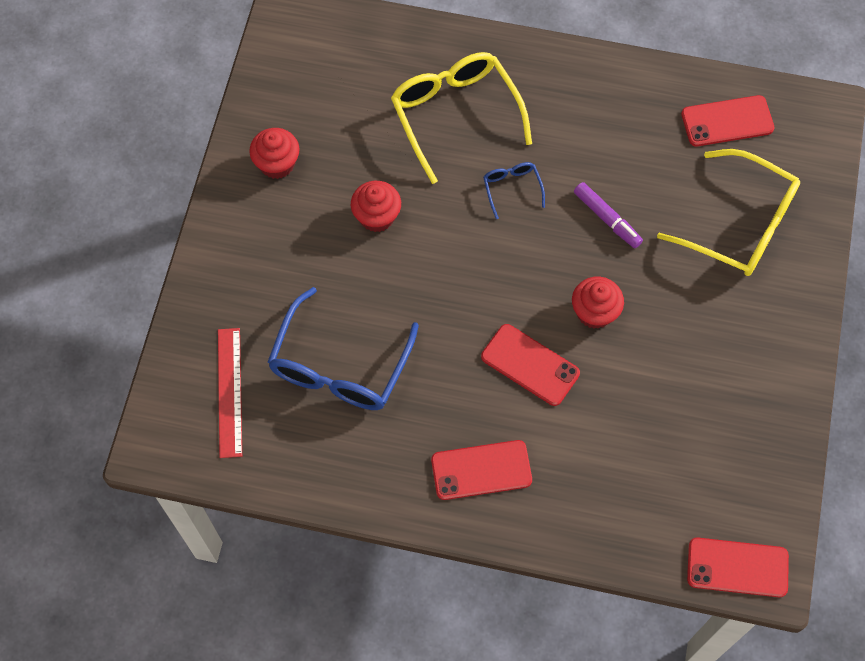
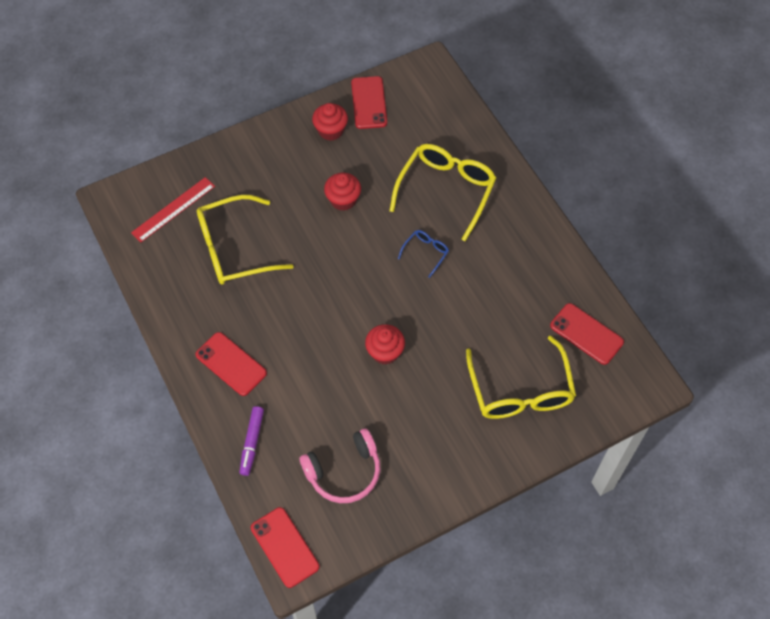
camera: 50 degrees right, 5 degrees down
(339, 366) = (233, 249): blue glasses -> yellow glasses
(530, 365) = (320, 342): red phone -> red phone (369, 103)
(607, 219) = (453, 315): purple marker -> purple marker (252, 443)
(698, 450) = (344, 471): none -> pink headphones

